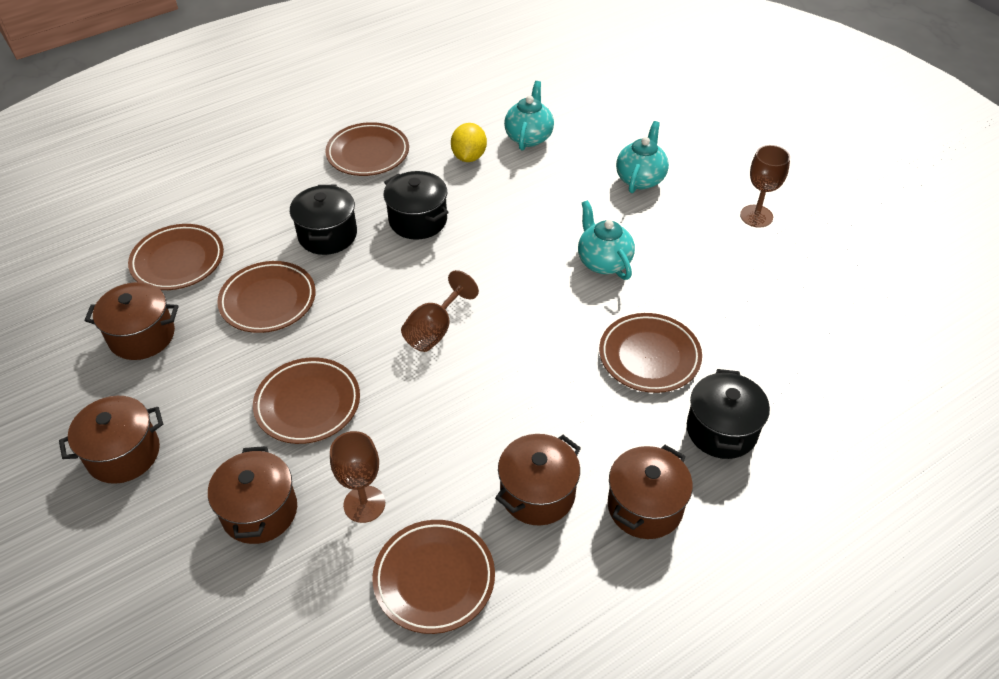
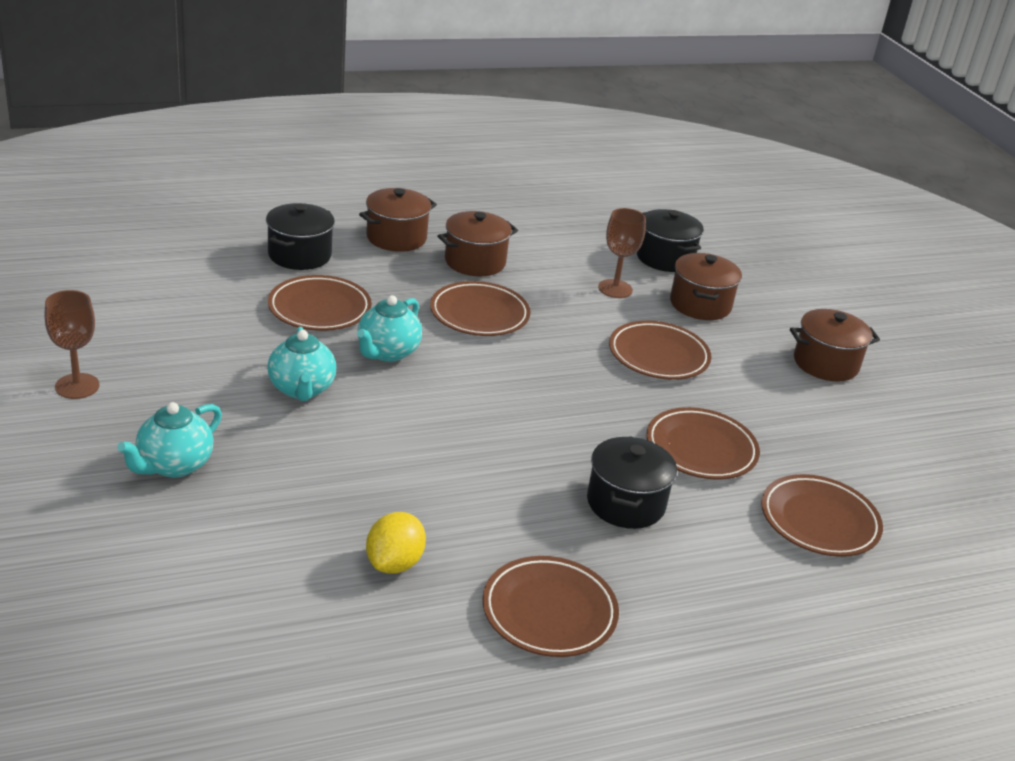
camera: 170 degrees left, 15 degrees down
(142, 336) = (838, 450): brown pot -> none
(418, 220) = (503, 491): black pot -> black pot (665, 258)
(434, 578) = (570, 246): brown plate -> brown plate (479, 314)
(435, 330) = (520, 378): brown goblet -> none
(529, 137) = (284, 571): turquoise teapot -> turquoise teapot (387, 352)

